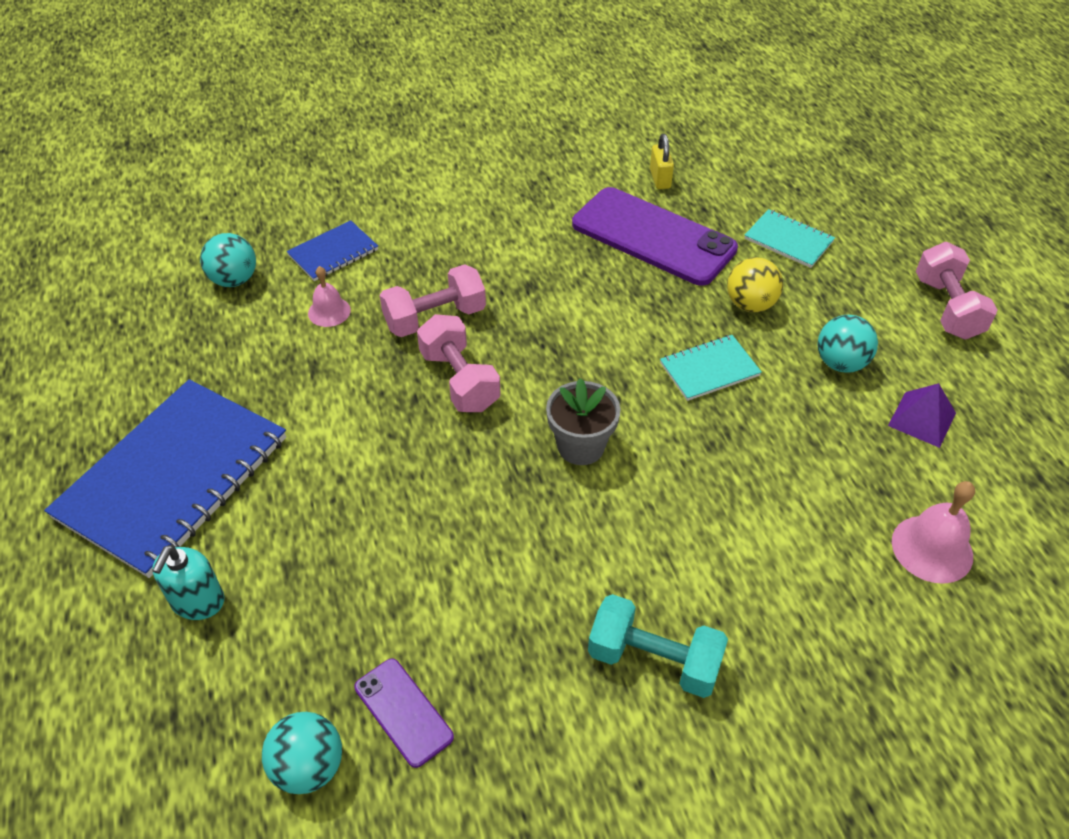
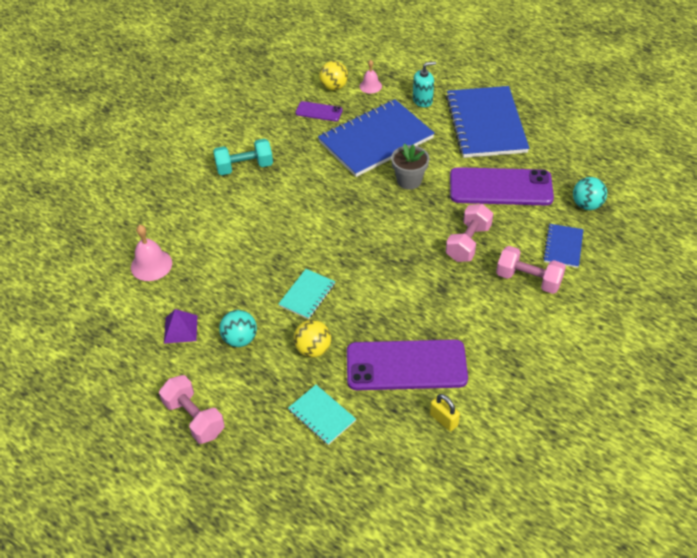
camera: 145 degrees right, 0 degrees up
(197, 601) = (422, 100): turquoise soap dispenser -> turquoise soap dispenser turned 90 degrees clockwise
(299, 363) = (500, 187): none -> purple phone
(309, 767) = (334, 87): turquoise ball -> yellow ball
(329, 311) = (521, 216): pink bell -> pink bell (370, 86)
(373, 564) = (376, 140): none -> blue notebook
(459, 380) = (421, 221): pink dumbbell -> pink dumbbell (528, 279)
(581, 446) = (337, 223): grey flower pot -> grey flower pot (409, 180)
(788, 240) = (322, 415): turquoise notebook -> turquoise notebook turned 45 degrees clockwise

